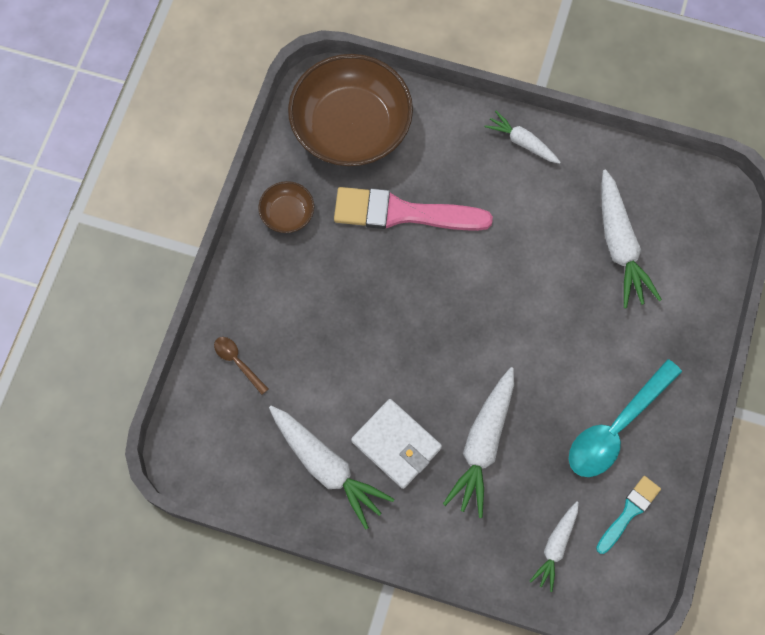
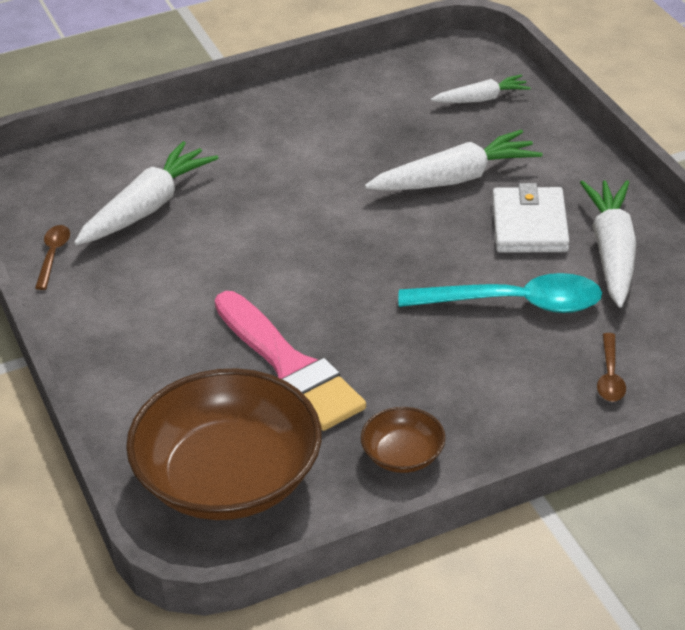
camera: 130 degrees left, 30 degrees down
(522, 142) = (97, 332): white carrot -> none
(616, 165) = (53, 255): none -> brown spoon
(616, 427) = (335, 121): turquoise spoon -> turquoise spoon (514, 303)
(629, 512) = (399, 81): turquoise brush -> none

